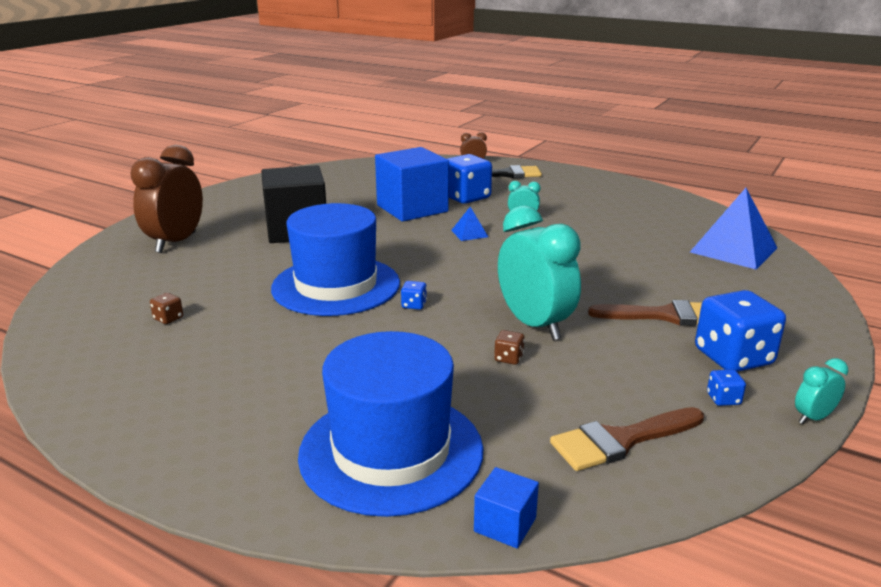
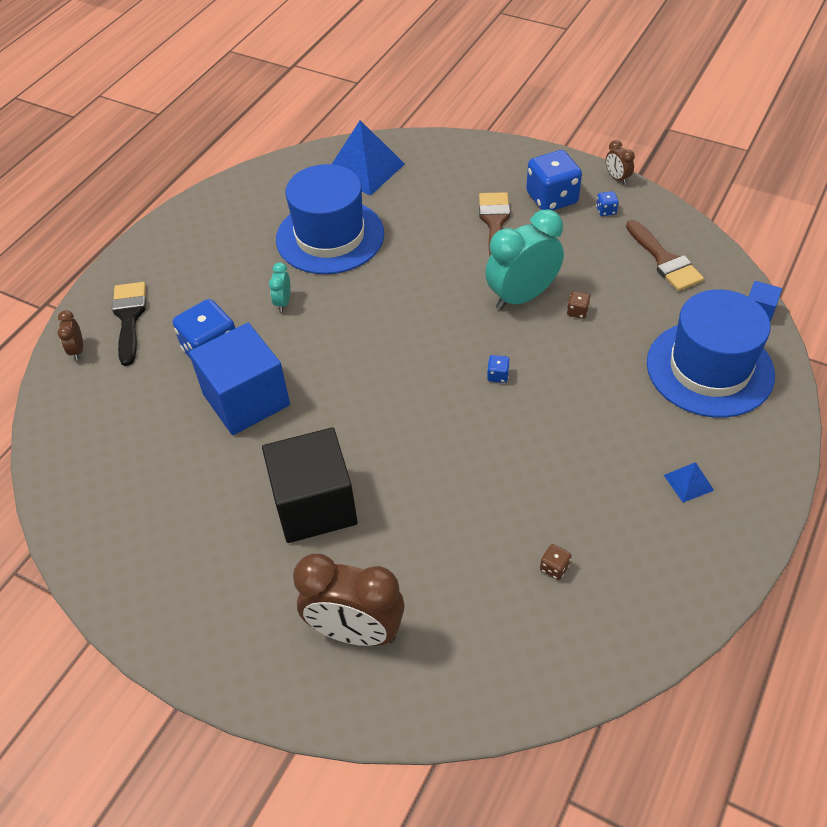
camera: 90 degrees left, 25 degrees up
(336, 285) = (464, 440): blue hat -> blue hat (330, 236)
(469, 233) = (326, 344): blue pyramid -> blue pyramid (688, 482)
(813, 418) = (617, 178): turquoise clock -> brown clock

